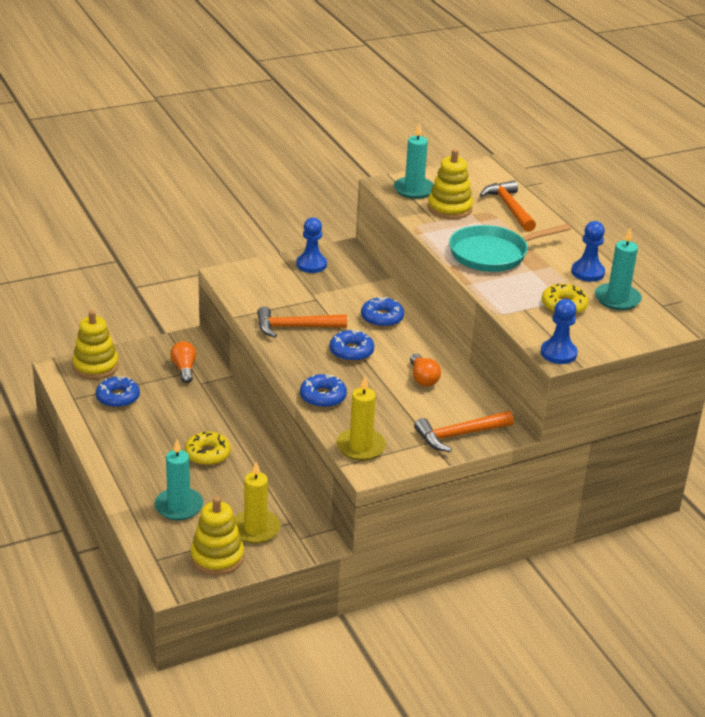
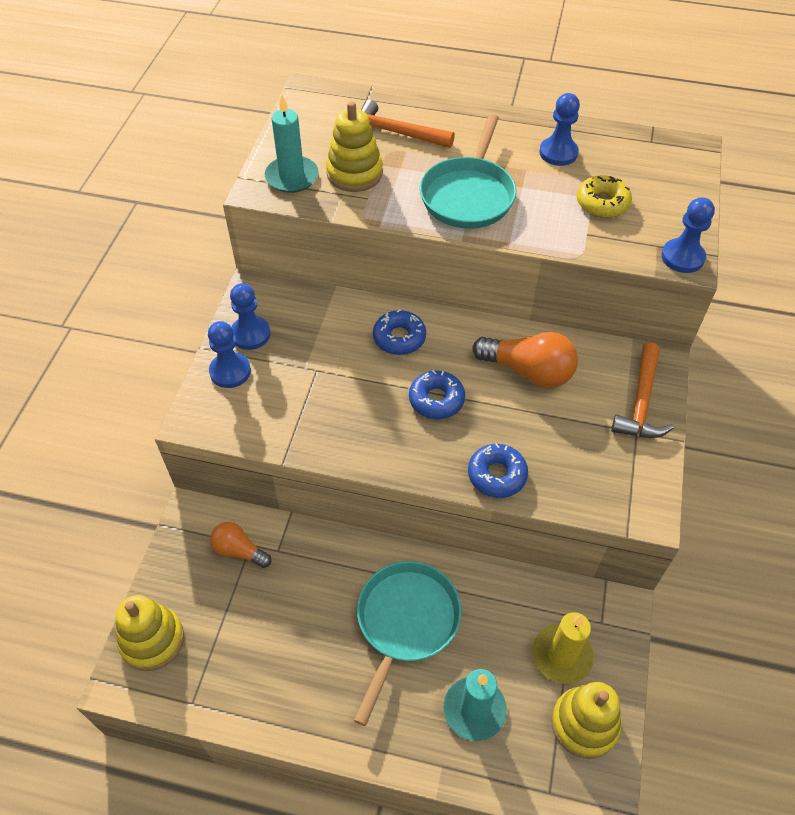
camera: 50 degrees left, 20 degrees up
(118, 397) = (232, 652): blue donut -> none
(207, 454) = (405, 622): yellow donut -> turquoise pan
(275, 270) = (230, 371): none -> blue pawn
(295, 327) = (352, 420): orange hammer -> none
(360, 447) = (607, 497): yellow candle -> none
(423, 378) = (528, 371): orange light bulb -> orange light bulb, size x1.64
(617, 299) = (619, 162): turquoise candle -> none

